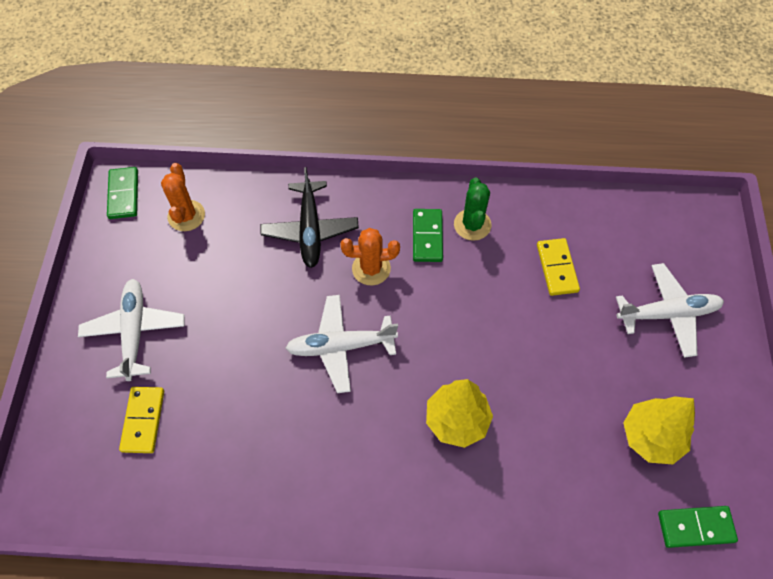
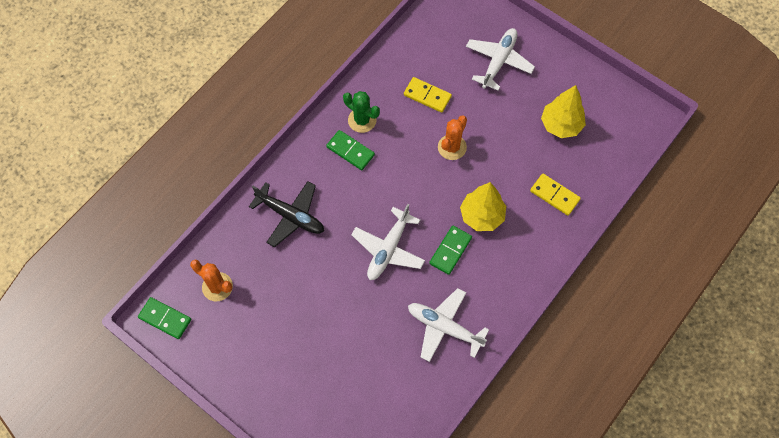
camera: 55 degrees left, 5 degrees up
(134, 331) = (284, 367): white plane -> white plane (444, 327)
(143, 420) = (353, 395): yellow domino -> yellow domino (554, 195)
(371, 269) = (348, 198): orange cactus -> orange cactus (452, 147)
(695, 527) = (620, 141): green domino -> green domino (450, 250)

